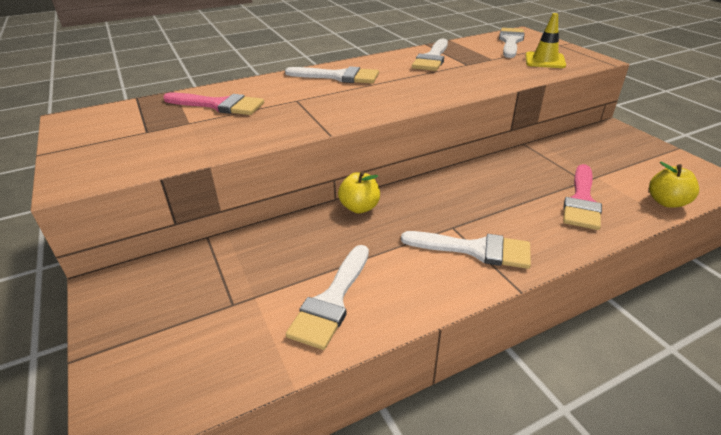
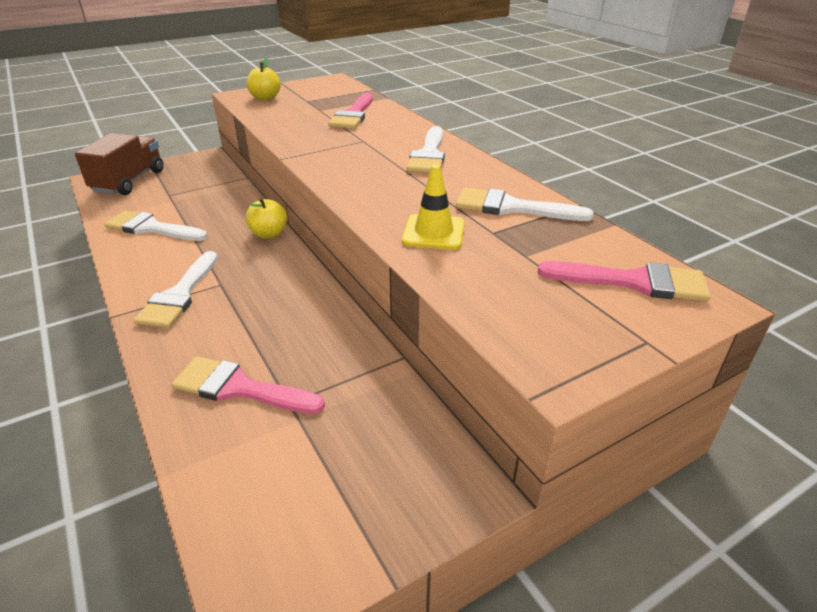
camera: 85 degrees right, 0 degrees up
(158, 366) = (129, 181): none -> brown truck
(510, 42) = (634, 282): white brush -> pink brush
(545, 60) = (532, 307): yellow traffic cone -> yellow traffic cone (433, 232)
(666, 202) = (211, 485): yellow apple -> yellow apple (265, 98)

